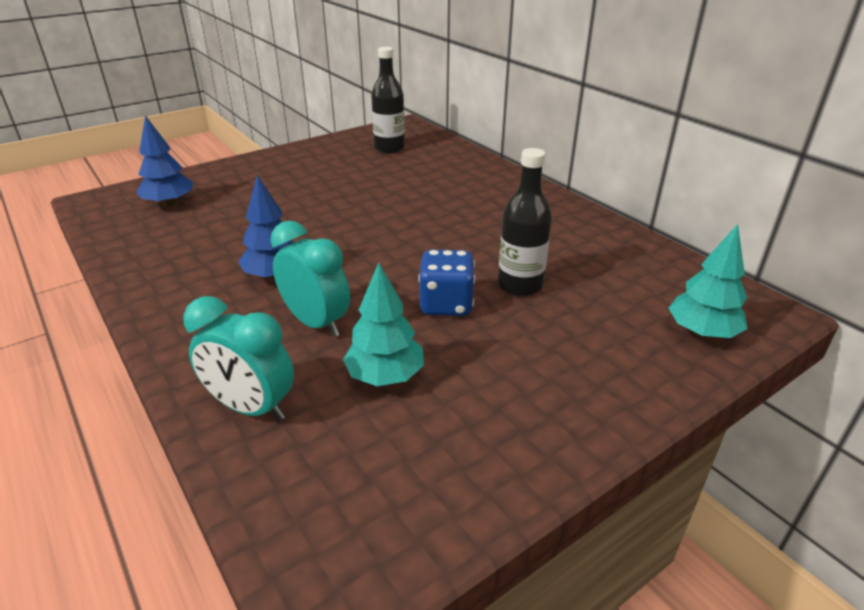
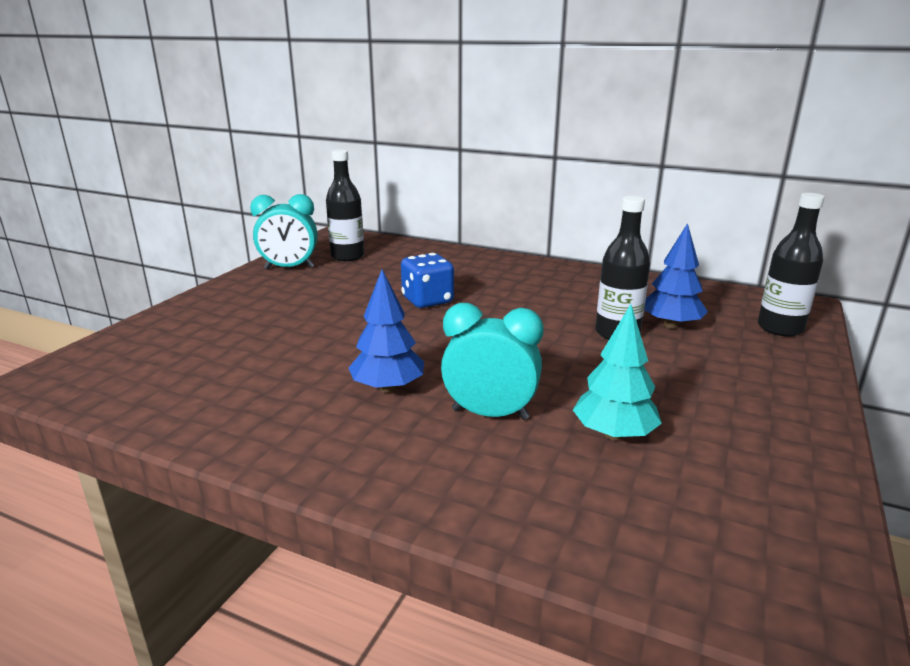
camera: 30 degrees left, 10 degrees down
(169, 203) = (159, 356): blue tree -> blue tree (670, 325)
(251, 408) = (535, 506): turquoise clock -> turquoise clock (289, 268)
(446, 304) = (581, 364): blue dice -> blue dice (427, 301)
(702, 332) = (780, 328): turquoise tree -> black bottle

